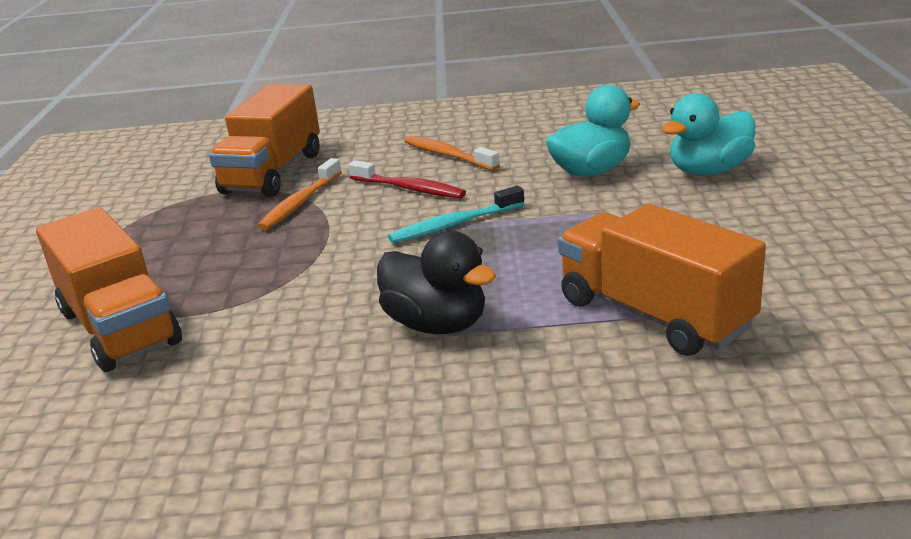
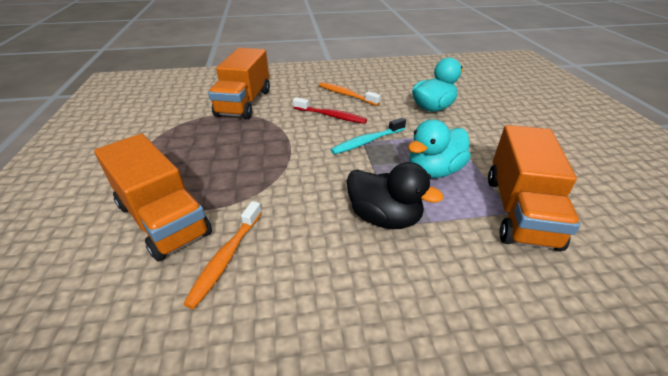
camera: 10 degrees left, 10 degrees up
(300, 203) = (266, 124): orange toothbrush -> orange toothbrush (226, 258)
(654, 314) = (519, 210): orange truck -> orange truck turned 120 degrees counterclockwise
(709, 171) = (498, 110): turquoise duck -> turquoise duck (434, 171)

